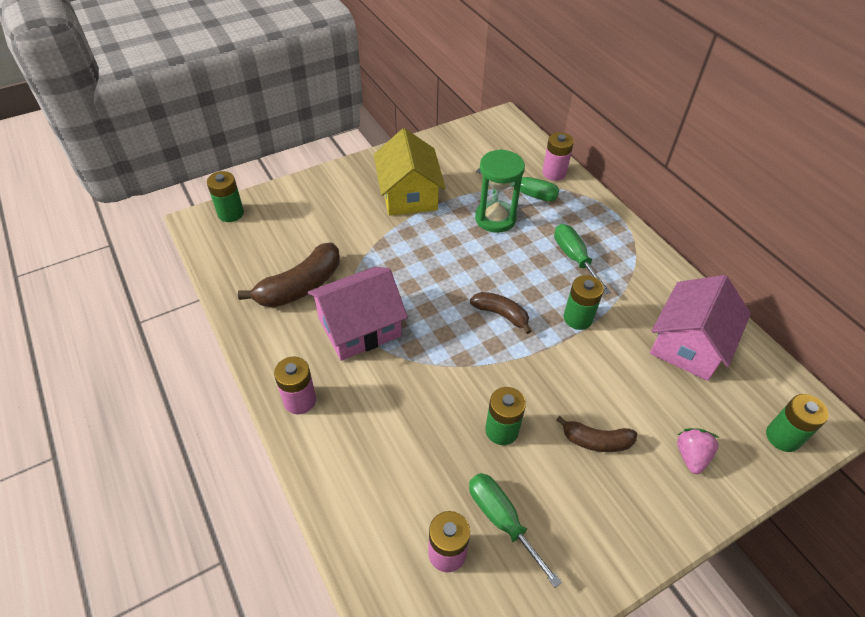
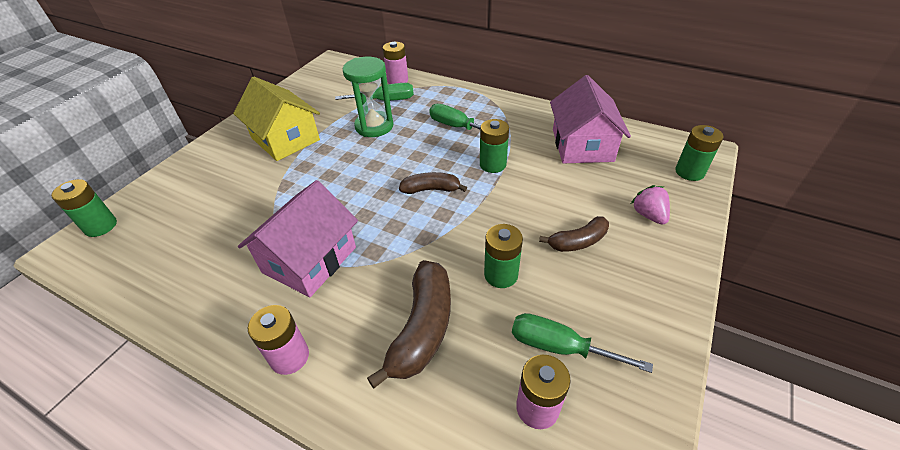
camera: 30 degrees left, 5 degrees down
(300, 286) = (223, 254): brown banana -> brown banana (422, 328)

